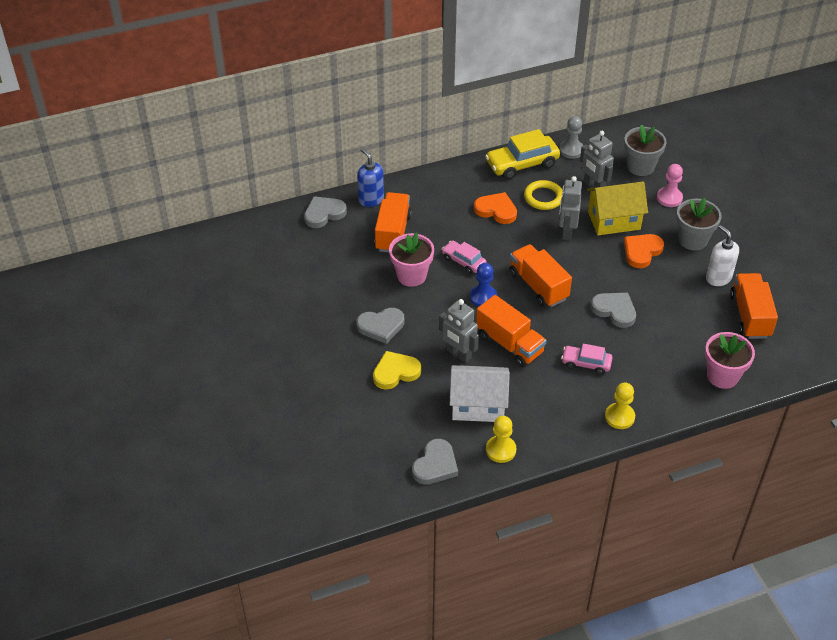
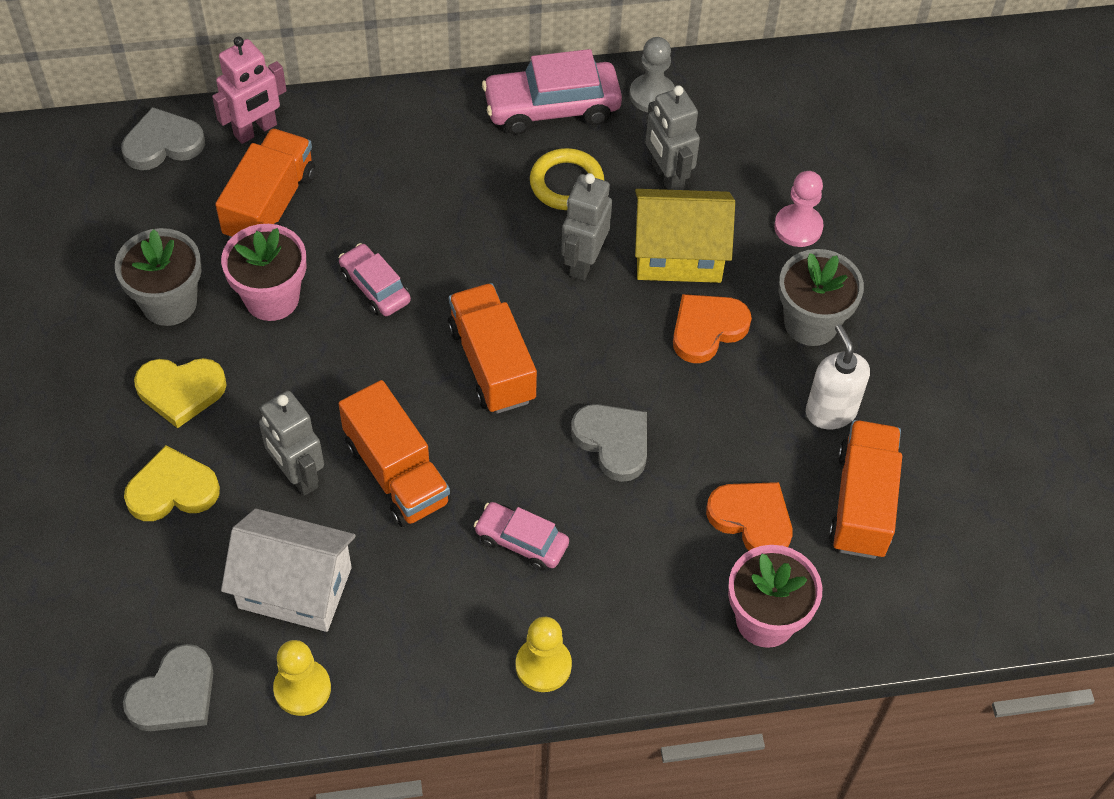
camera: 10 degrees right, 10 degrees up
(371, 199) = (255, 130): blue soap dispenser -> pink robot
(381, 326) = (181, 391): grey heart -> yellow heart
(483, 297) = (384, 367): blue pawn -> none
(496, 210) = (471, 193): orange heart -> orange heart (752, 519)
(522, 164) = (552, 108): yellow car -> pink car
(640, 166) = (768, 152): grey flower pot -> grey flower pot (169, 303)

